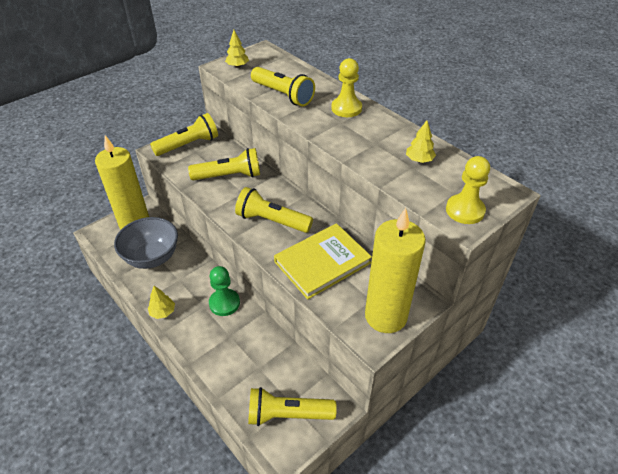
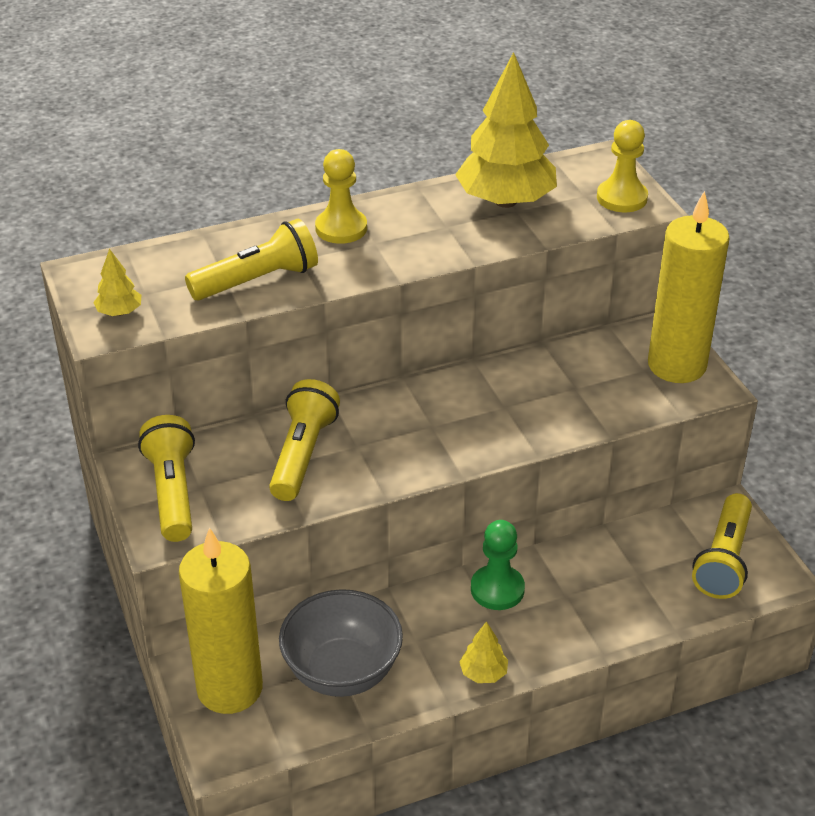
camera: 70 degrees left, 5 degrees down
(272, 221) = (446, 427): yellow flashlight -> none
(322, 262) = (559, 396): yellow book -> none
(419, 160) = (505, 201): yellow tree -> yellow tree, size x2.33

